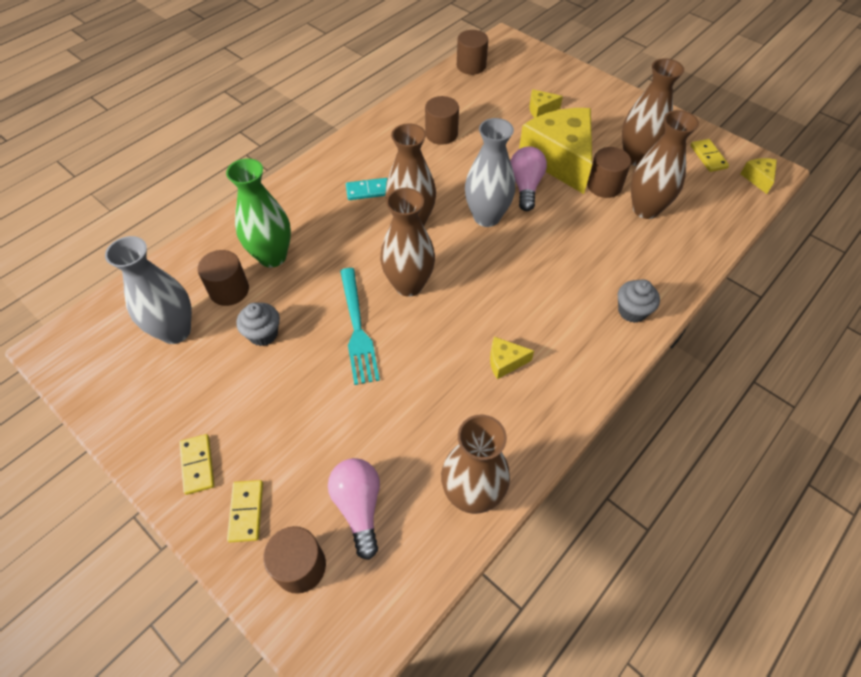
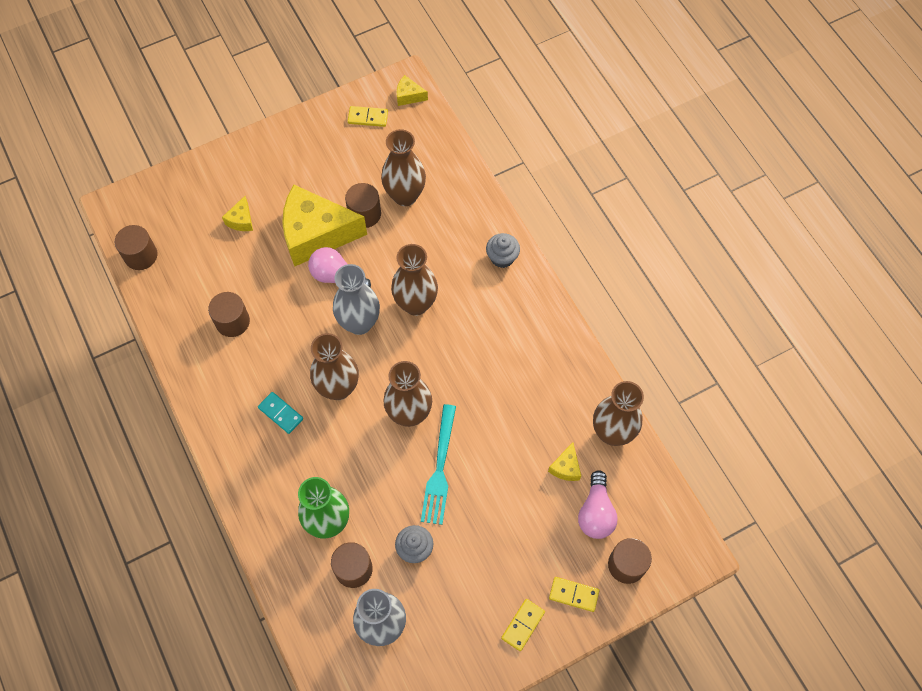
camera: 70 degrees left, 10 degrees up
(198, 465) = (523, 625): yellow domino -> yellow domino turned 60 degrees counterclockwise
(357, 329) = (440, 469): turquoise fork -> turquoise fork turned 90 degrees clockwise
(359, 506) = (596, 512): pink light bulb -> pink light bulb turned 90 degrees counterclockwise
(368, 191) = (280, 413): turquoise domino -> turquoise domino turned 60 degrees counterclockwise
(505, 362) = (513, 368): yellow cheese -> yellow cheese (566, 467)
(636, 157) = (342, 172): brown vase -> brown vase (416, 304)

